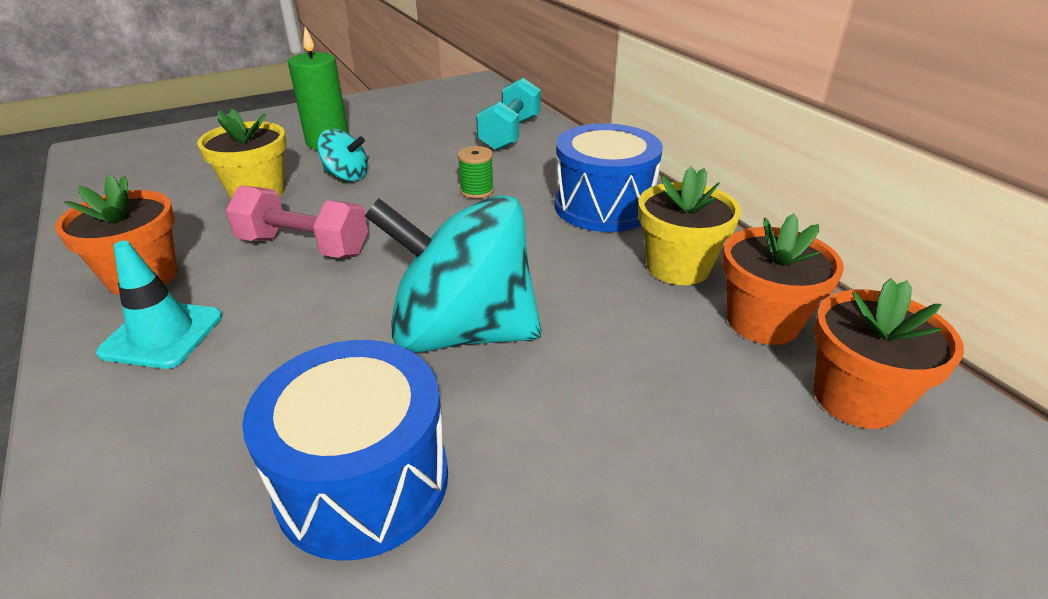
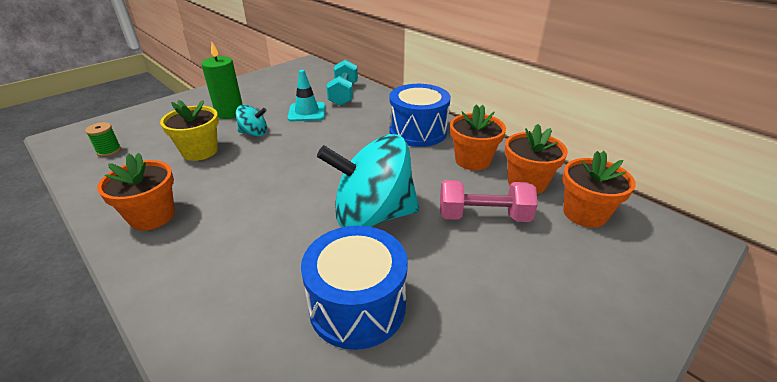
camera: 15 degrees left, 0 degrees up
(162, 334) = (188, 249): turquoise traffic cone -> turquoise traffic cone (307, 112)
(304, 247) = (250, 181): pink dumbbell -> pink dumbbell (483, 216)
(476, 191) = (340, 132): green spool -> green spool (109, 151)
(677, 267) = (472, 160): yellow flower pot -> orange flower pot

